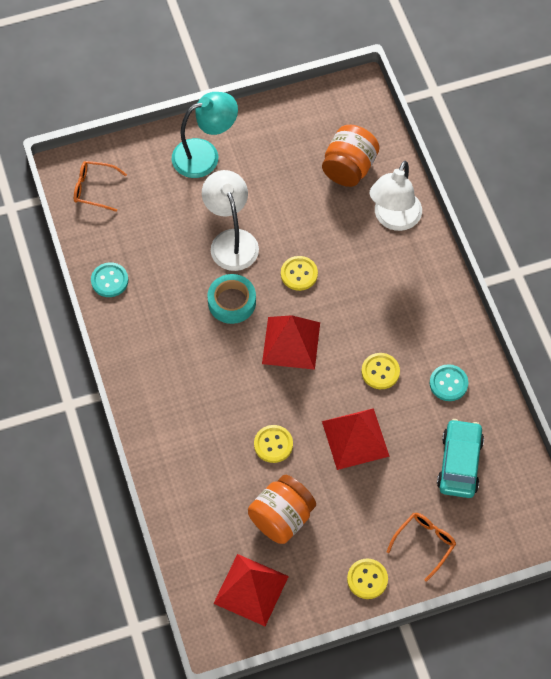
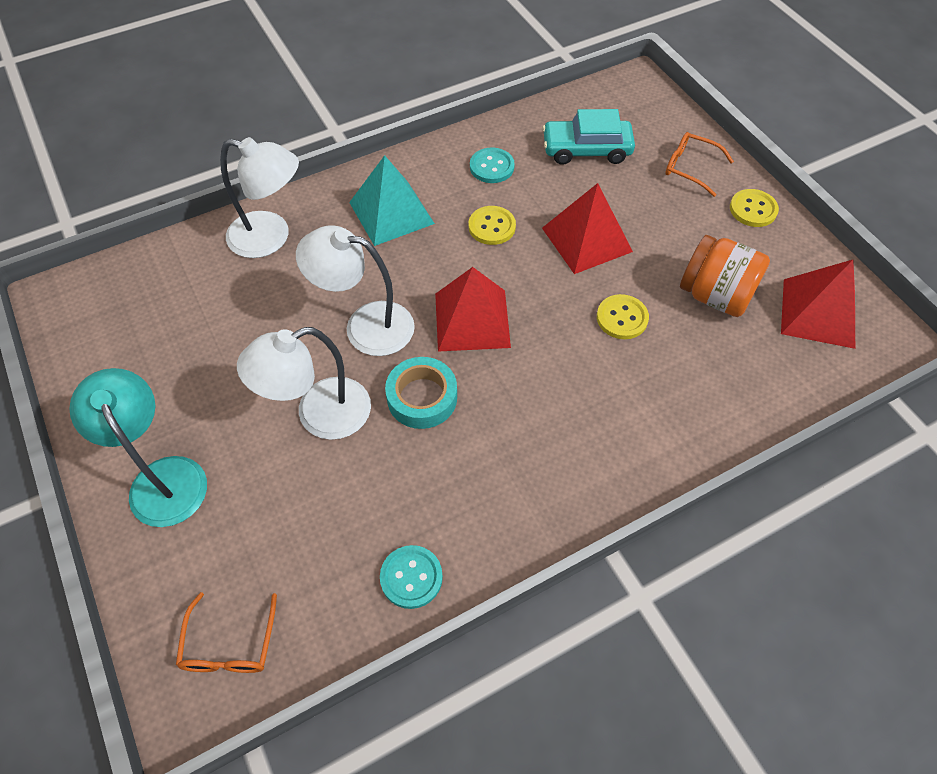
camera: 100 degrees left, 5 degrees down
(299, 274) = (365, 326): yellow button -> white lamp
(349, 168) = (190, 293): orange jar -> none
(407, 302) = (391, 213): none -> turquoise pyramid

